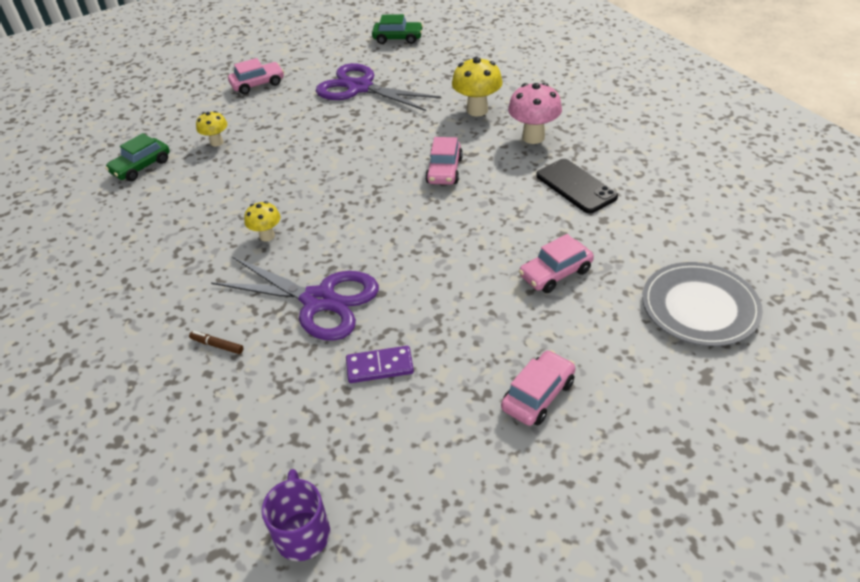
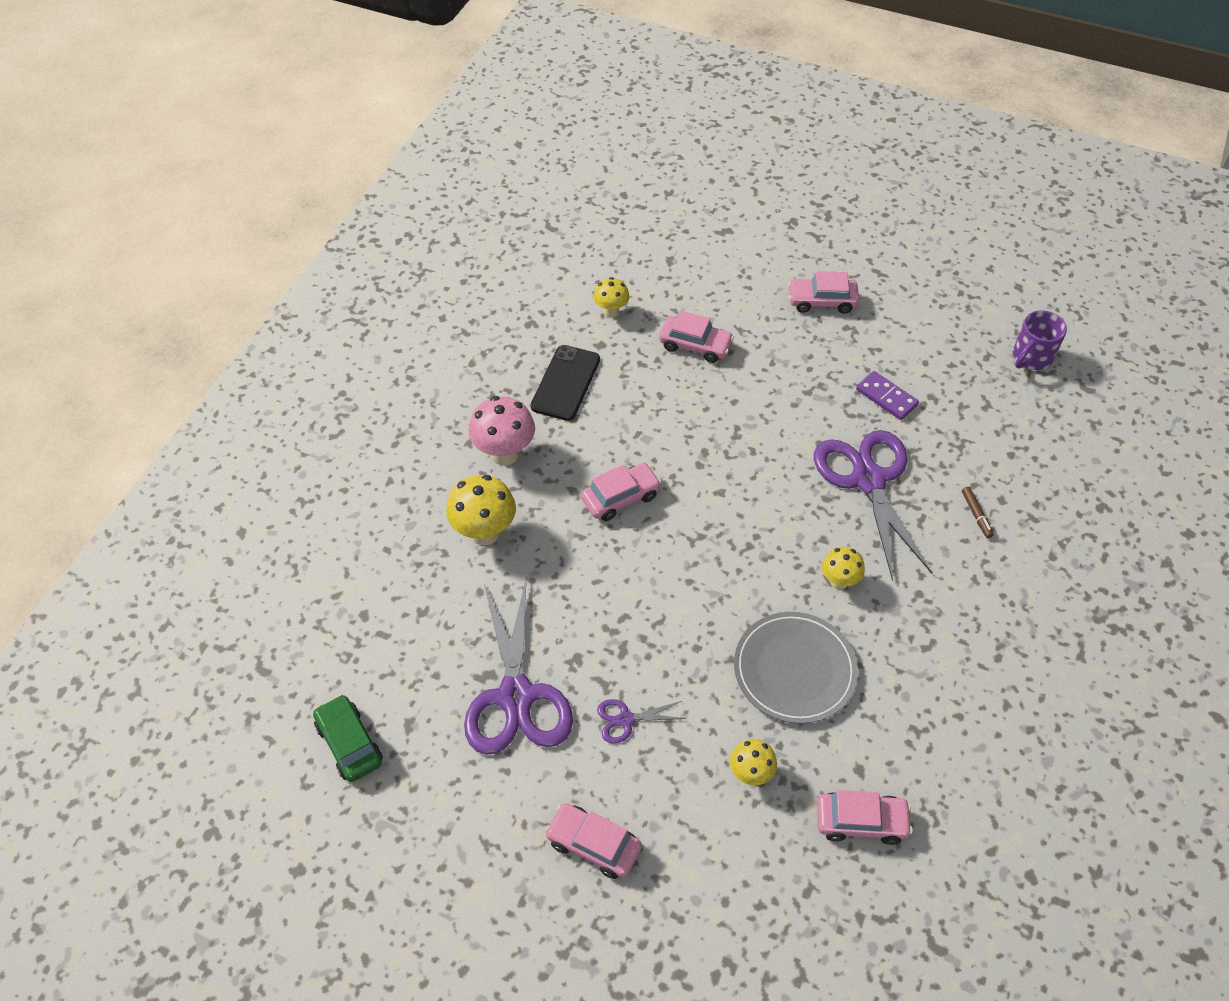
camera: 130 degrees left, 10 degrees up
(141, 167) = (861, 821): green car -> pink car
(300, 115) = (626, 720): none -> purple scissors
(639, 241) = (611, 312): none -> yellow mushroom
(699, 307) = (659, 254): grey plate -> grey plate (794, 670)

